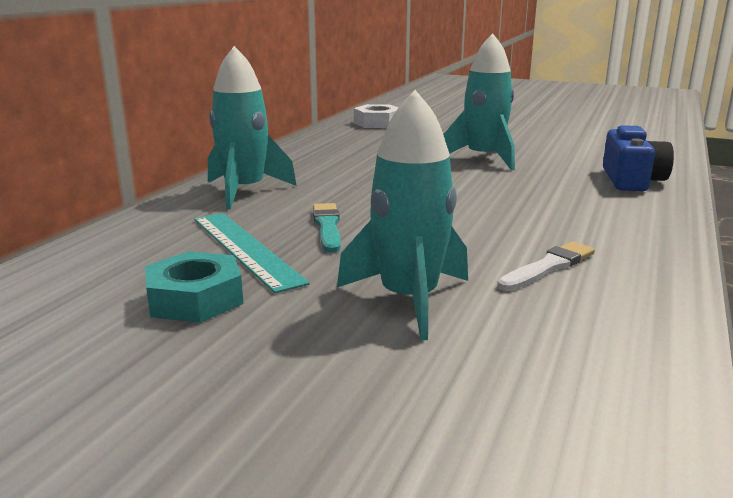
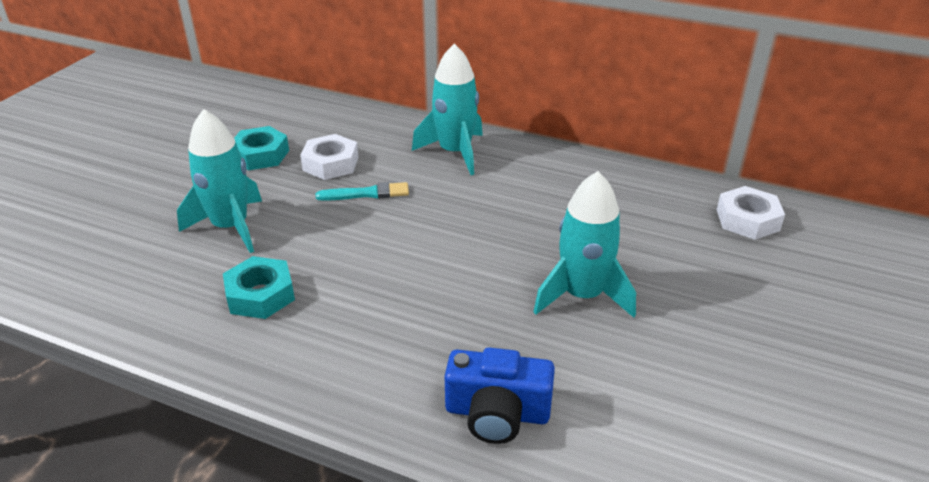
camera: 90 degrees right, 15 degrees up
(245, 248) = (330, 164): turquoise ruler -> white nut
(548, 267) = (260, 295): white brush -> turquoise nut

